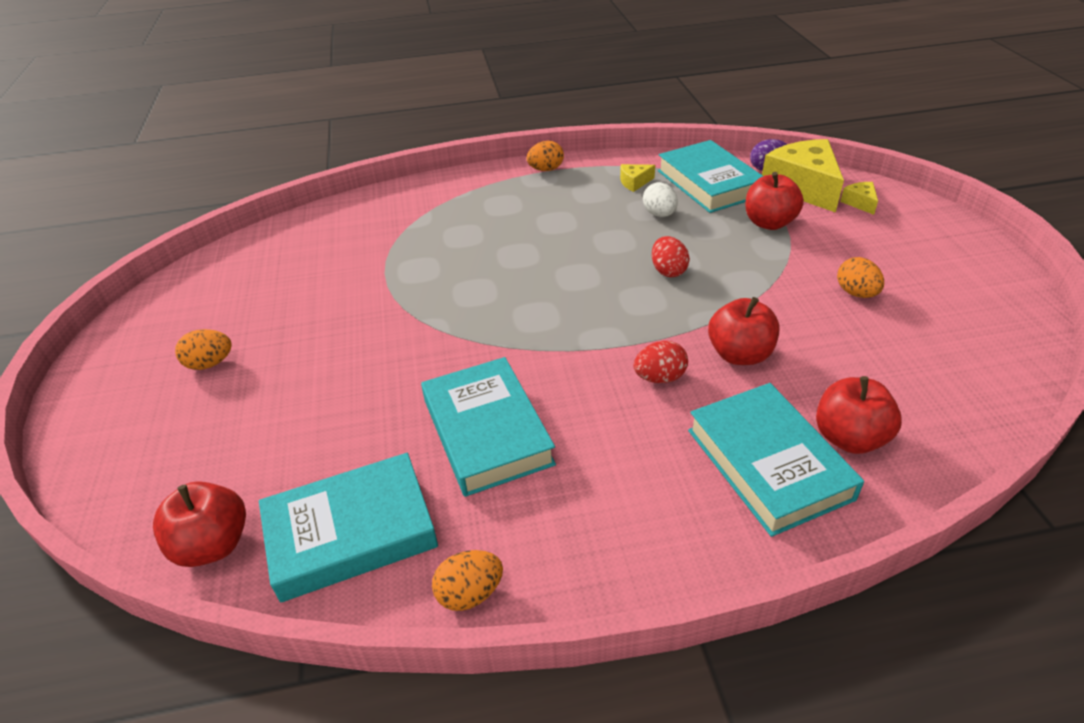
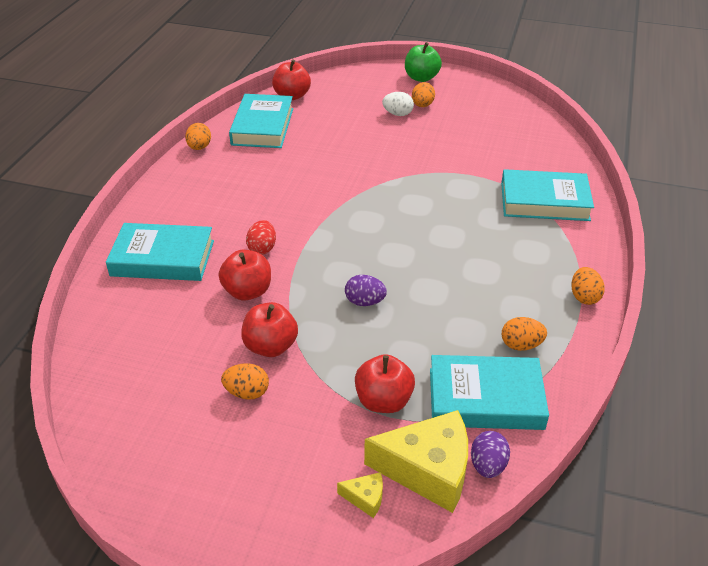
camera: 115 degrees right, 0 degrees up
(107, 395) = (421, 78): none -> green apple
(487, 431) = (284, 175): turquoise book -> turquoise book (544, 201)
(634, 182) = (521, 345): yellow cheese -> orange egg
(659, 214) = (451, 335): white egg -> white egg (398, 114)
(668, 271) = (365, 302): red egg -> purple egg
(849, 438) = (142, 299): red apple -> red apple (270, 346)

